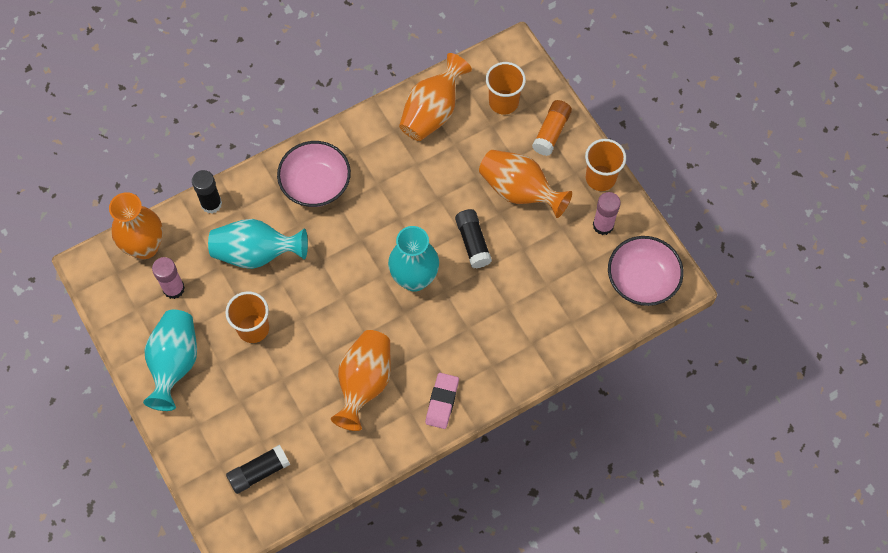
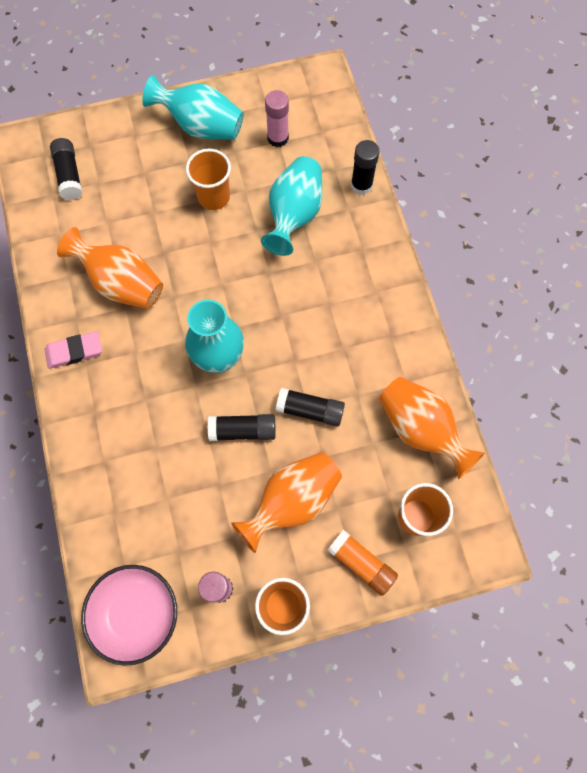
camera: 105 degrees right, 5 degrees up
(145, 246) = (330, 121): orange vase -> none
(316, 184) = (358, 286): pink bowl -> none
(440, 196) = (310, 410): none -> black glue stick
(442, 402) = (74, 351): pink eraser -> pink eraser turned 45 degrees counterclockwise

